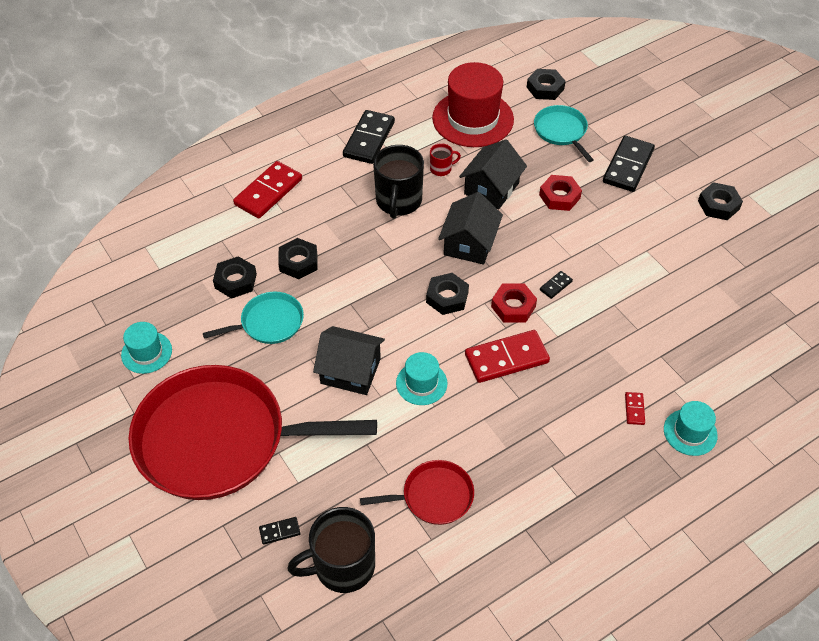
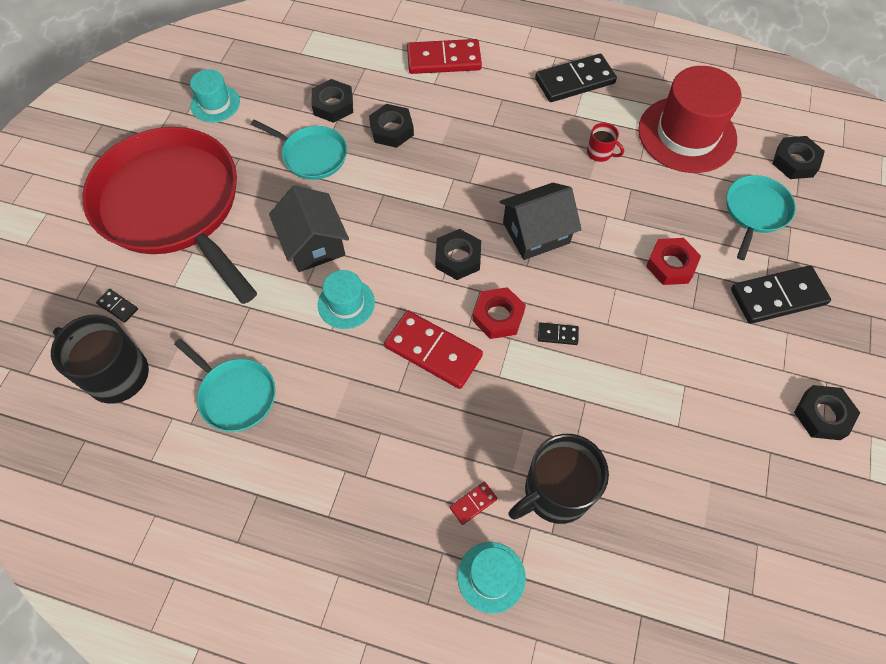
camera: 50 degrees right, 10 degrees up
(398, 201) = (528, 149): black mug -> black mug (555, 492)
(433, 496) = (235, 395): red pan -> turquoise pan
(491, 188) = (619, 205): black house -> none

